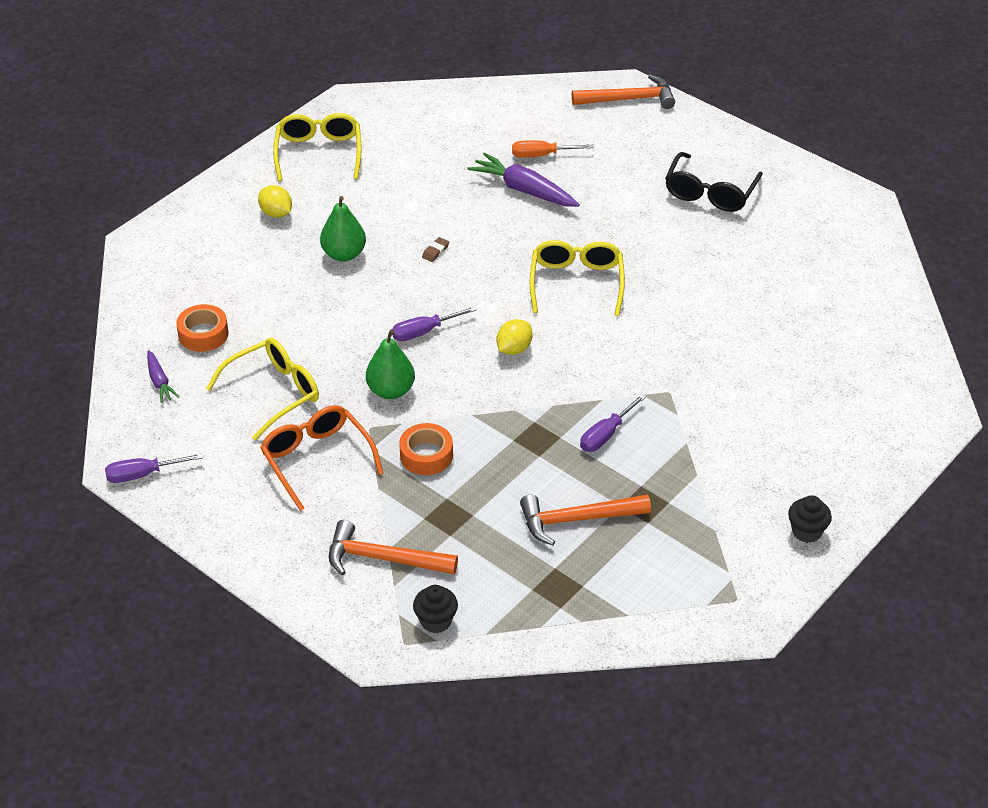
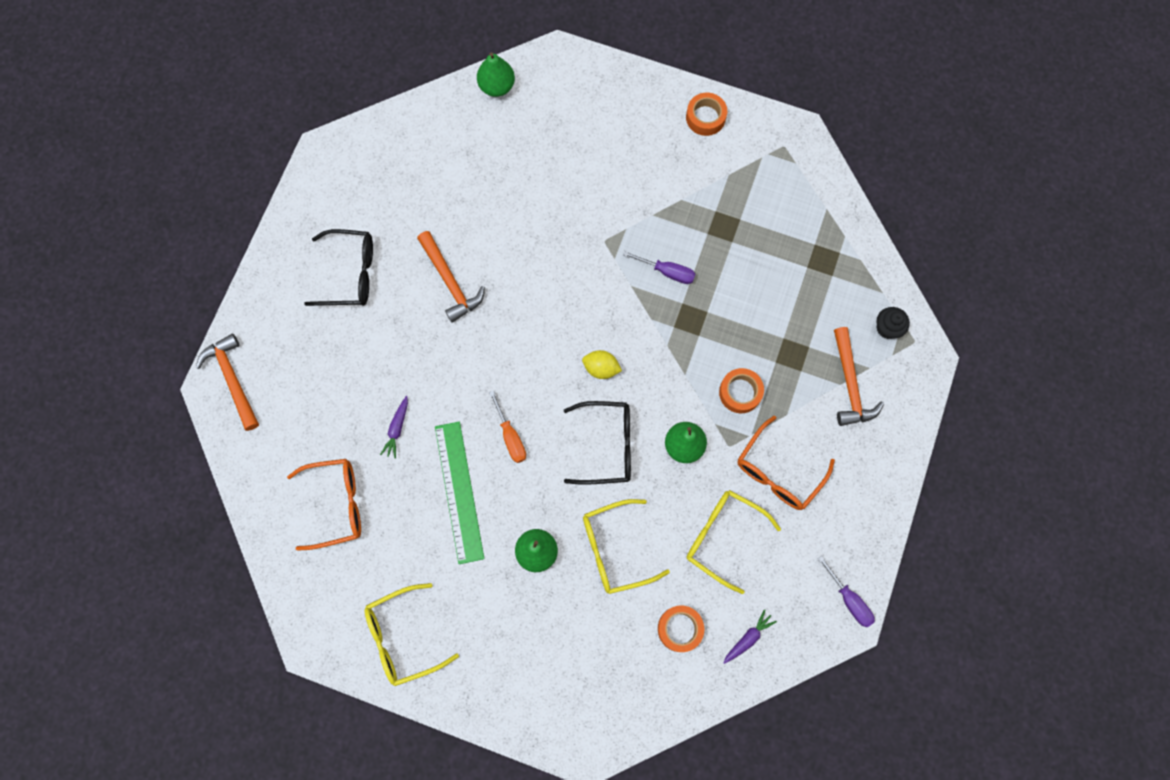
camera: 110 degrees left, 30 degrees up
(276, 213) = (503, 638): yellow lemon -> none
(424, 331) = (607, 445): purple screwdriver -> black glasses
(435, 251) = (505, 474): brown eraser -> none
(436, 217) = (459, 491): none -> green ruler
(469, 138) = (336, 504): none -> orange glasses
(524, 190) = (397, 429): purple carrot -> purple carrot, size x0.55
(542, 155) = (341, 430): orange screwdriver -> orange screwdriver (510, 436)
(576, 282) = (504, 346): yellow glasses -> yellow glasses (614, 549)
(577, 520) = (758, 266): orange hammer -> orange hammer (450, 281)
(806, 531) = (705, 117): black cupcake -> orange tape
(911, 352) = (497, 86): none -> green pear

